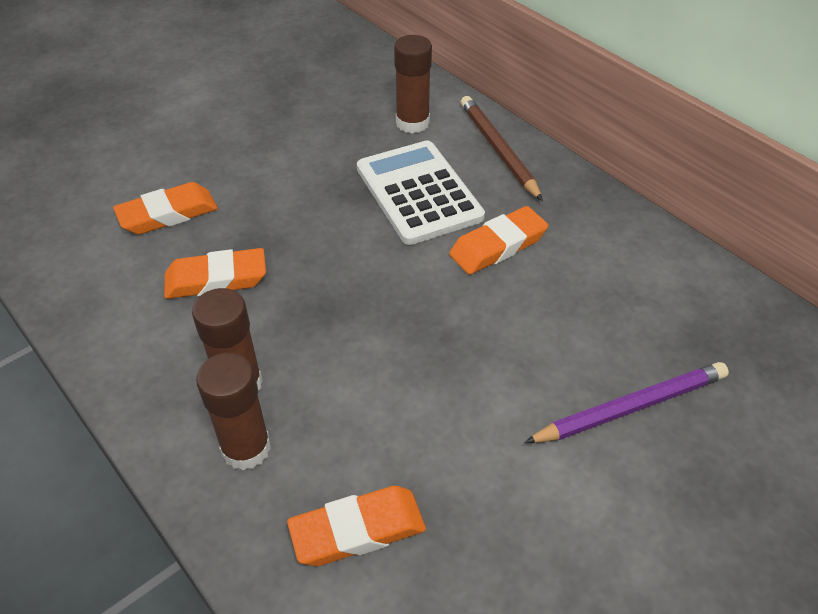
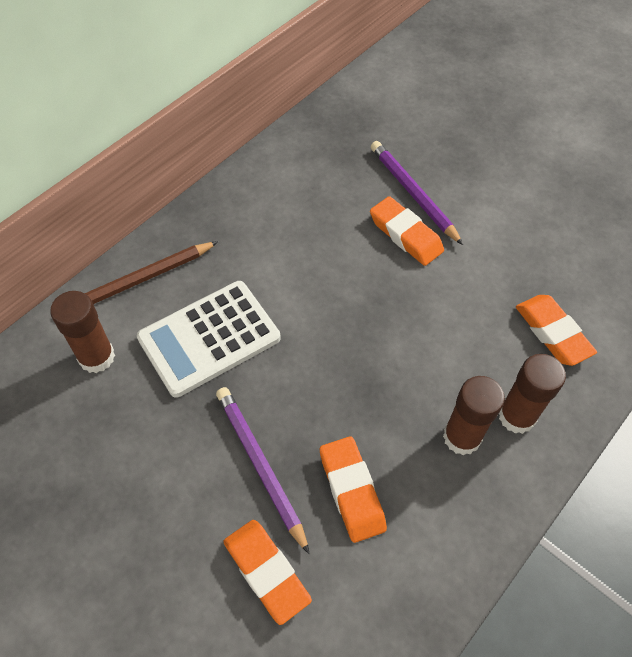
camera: 100 degrees left, 10 degrees up
(268, 218) = (260, 465): none -> purple pencil
(498, 246) = (272, 273): orange eraser -> orange eraser (405, 235)

